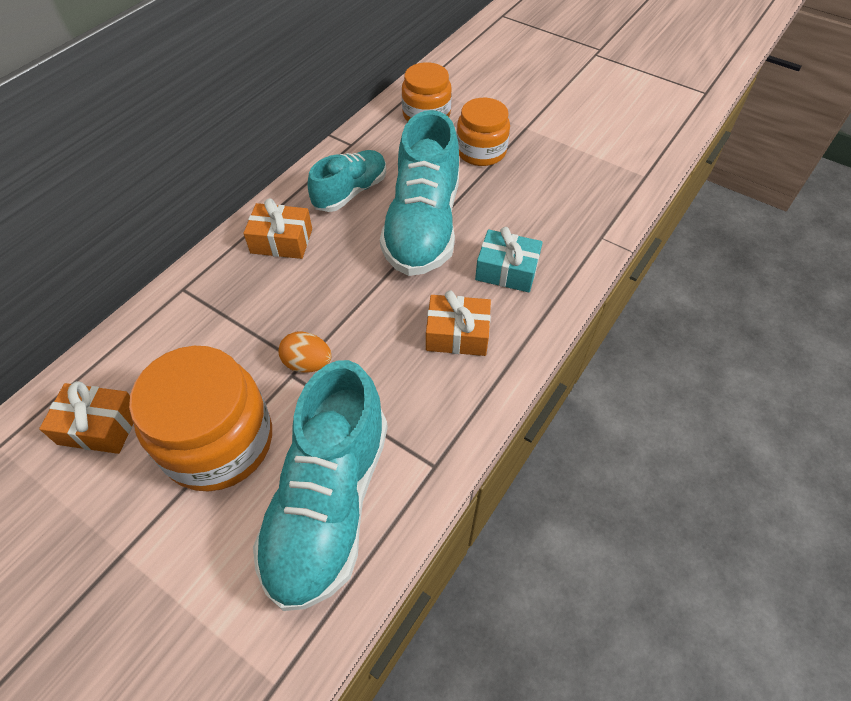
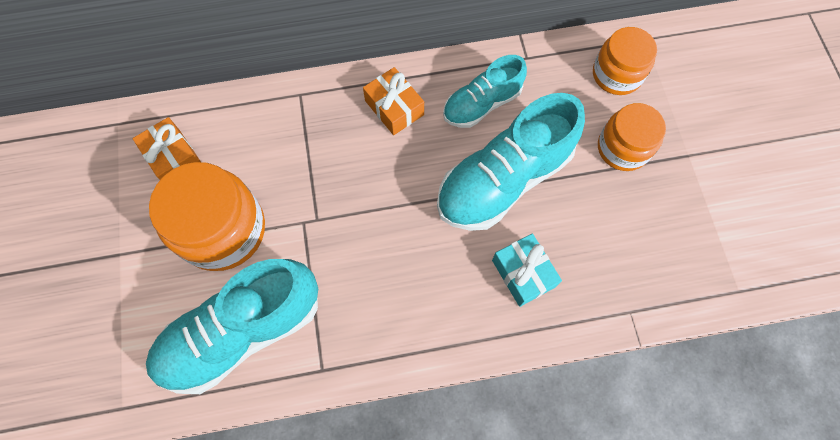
camera: 45 degrees right, 15 degrees up
(308, 363) = (320, 223): orange egg -> none
(350, 192) = (482, 104): turquoise shoe -> turquoise shoe turned 150 degrees clockwise
(457, 334) = (433, 291): orange gift -> none

